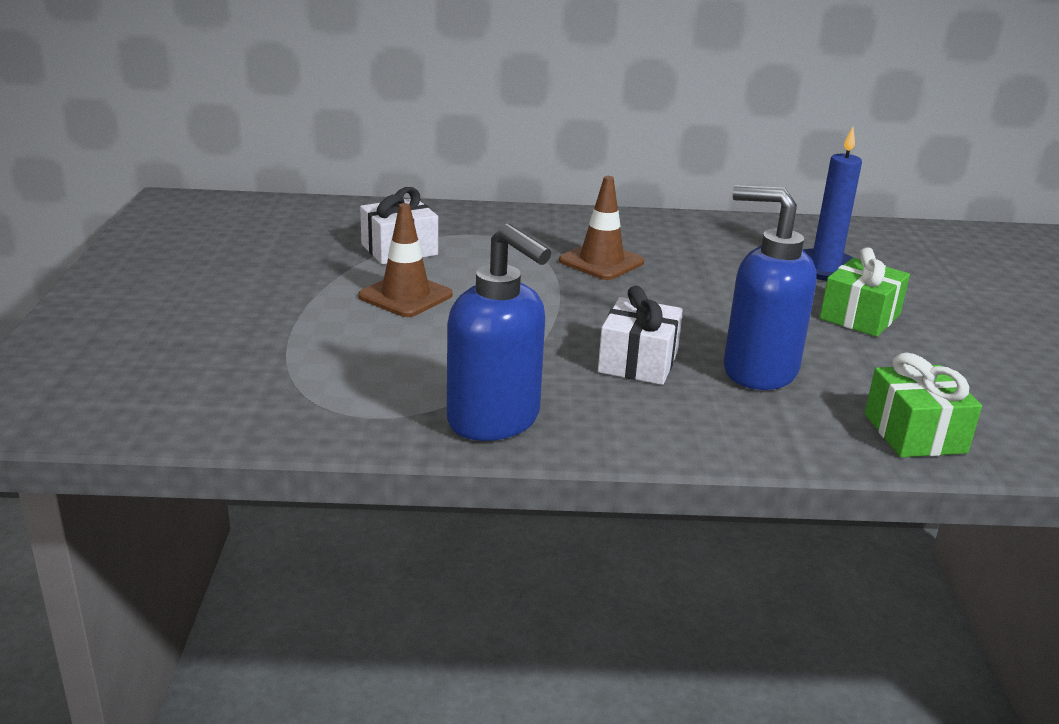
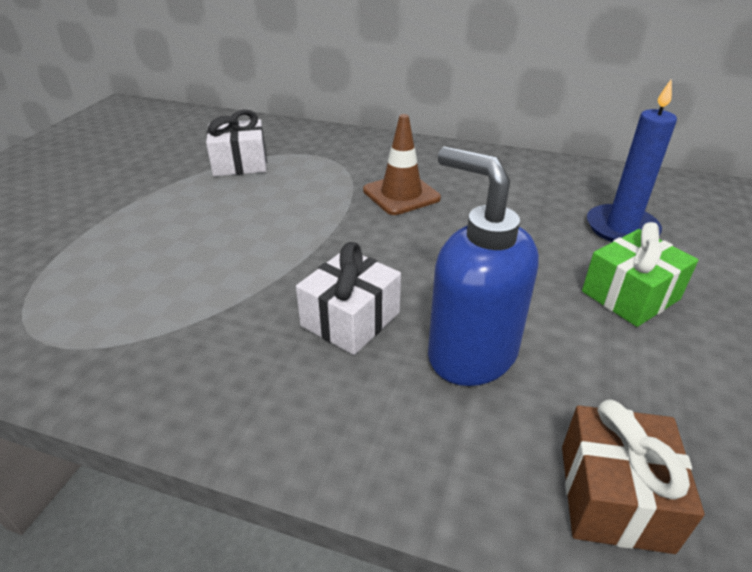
camera: 20 degrees right, 10 degrees up
(405, 296) = (203, 210): brown traffic cone -> none
(495, 420) = (152, 372): blue soap dispenser -> none
(914, 433) = (614, 496): green gift -> brown gift

